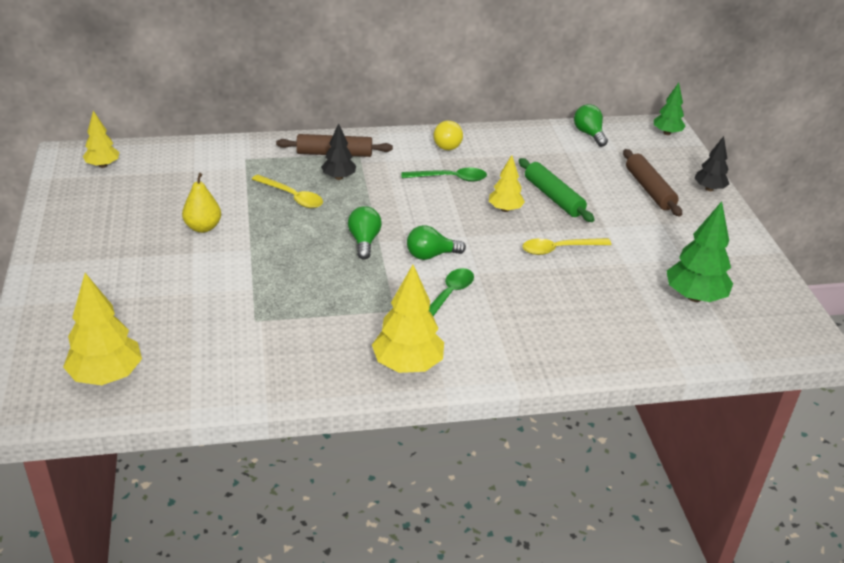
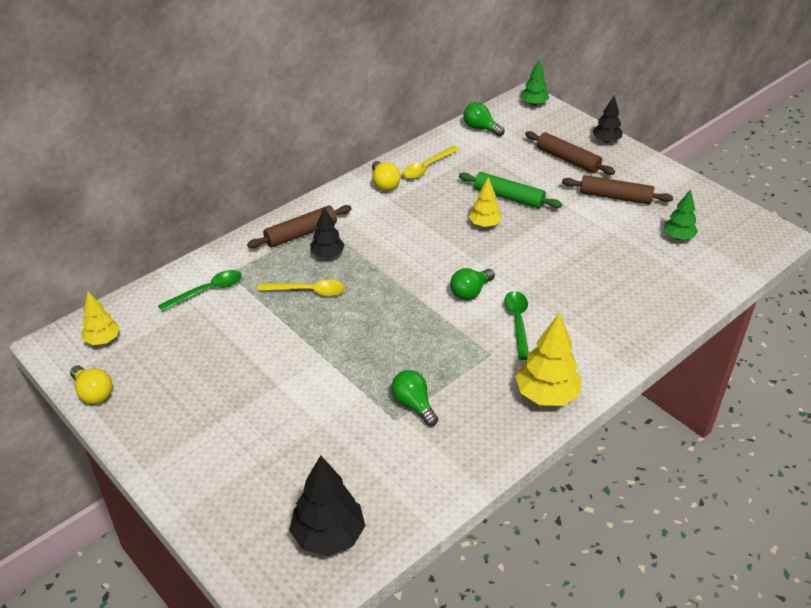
camera: 30 degrees left, 5 degrees up
(56, 197) = (93, 393): none -> yellow light bulb
(106, 376) = (328, 536): yellow tree -> black tree
(203, 227) = (262, 357): yellow pear -> none
(364, 241) = (408, 304): green light bulb -> green light bulb (413, 404)
(450, 178) = (416, 215): green spoon -> green spoon (207, 291)
(559, 249) = (555, 241): yellow spoon -> yellow spoon (427, 167)
(664, 238) = (615, 197): none -> brown rolling pin
(694, 297) = (678, 237): green tree -> green tree, size x0.61

